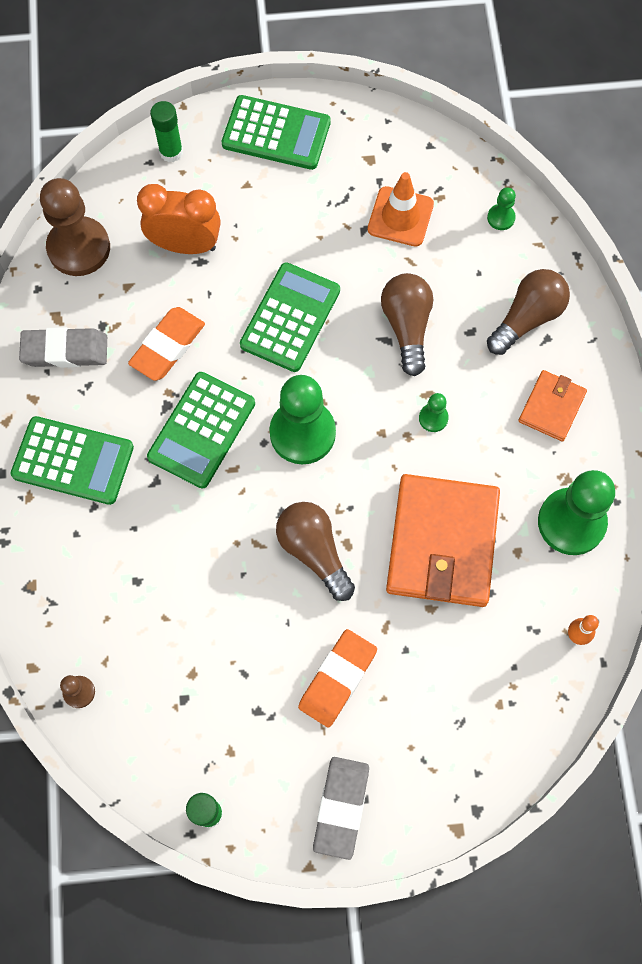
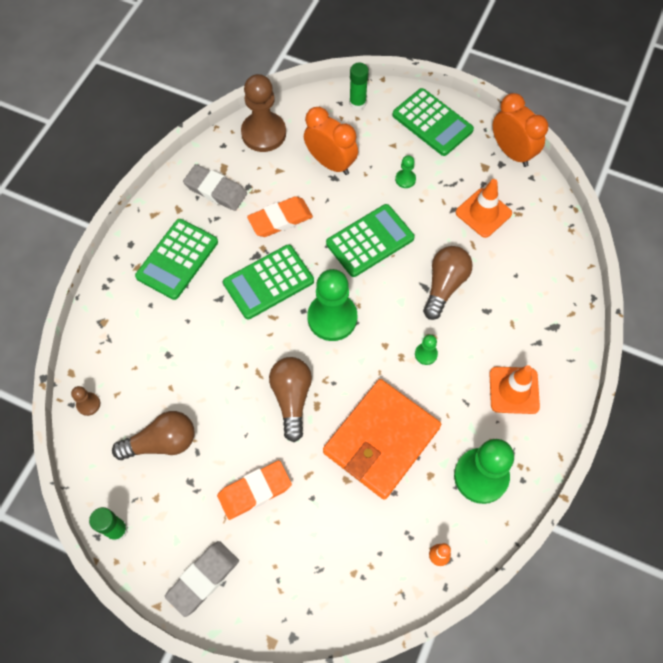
camera: 30 degrees right, 5 degrees down
(73, 461) = (177, 259): green calculator -> green calculator turned 75 degrees clockwise
(390, 126) = (511, 152): none -> orange clock
(501, 218) = (553, 247): green pawn -> green pawn (405, 179)
(527, 318) = (532, 322): brown light bulb -> brown light bulb (162, 442)
(551, 407) = (514, 390): orange wallet -> orange traffic cone

